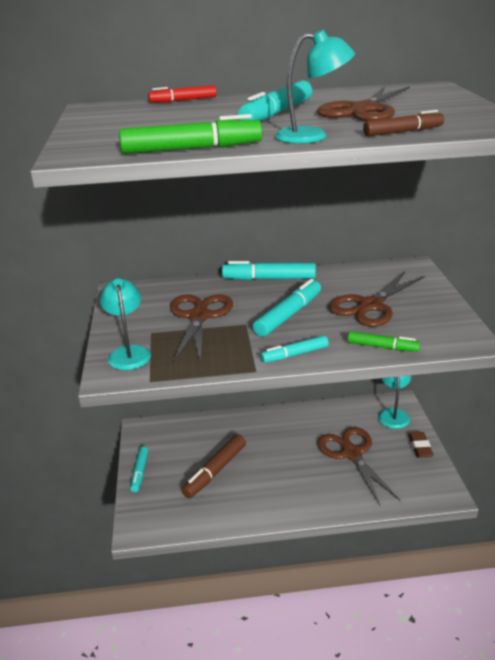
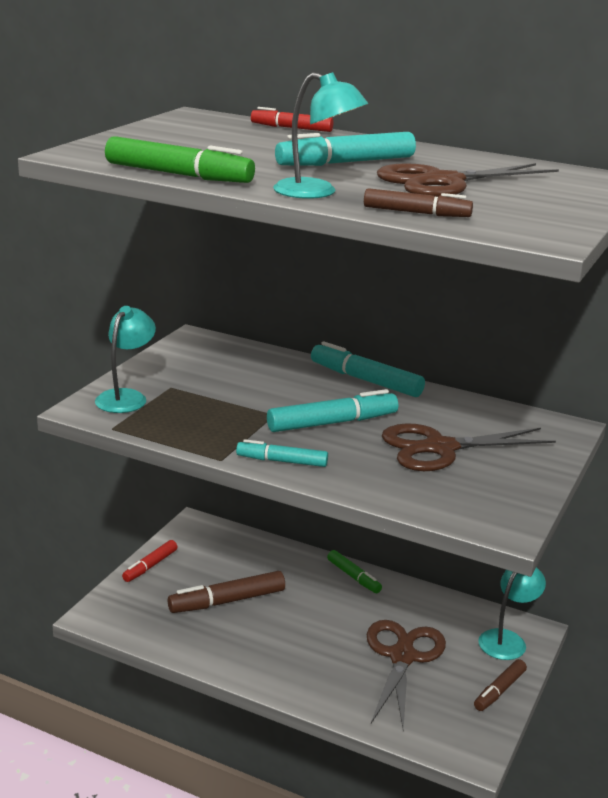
camera: 30 degrees right, 5 degrees down
(140, 472) = (150, 566): turquoise marker -> red marker
(199, 316) = (237, 390): brown scissors -> none
(382, 347) = (388, 492): green marker -> green marker (353, 577)
(420, 447) = (499, 691): brown eraser -> brown marker

